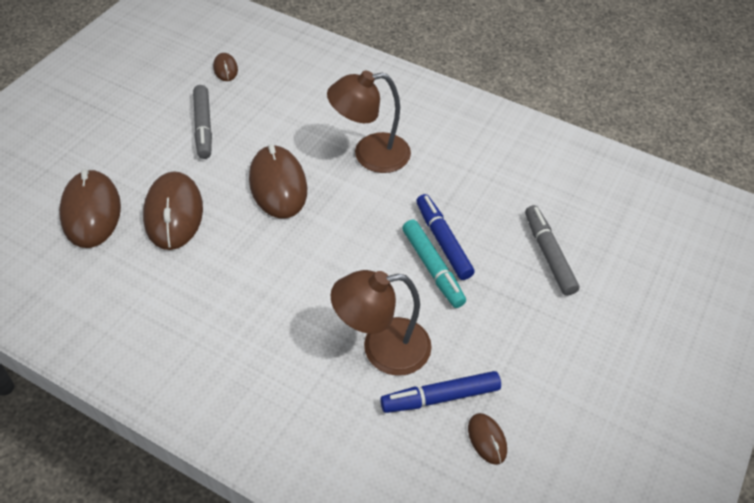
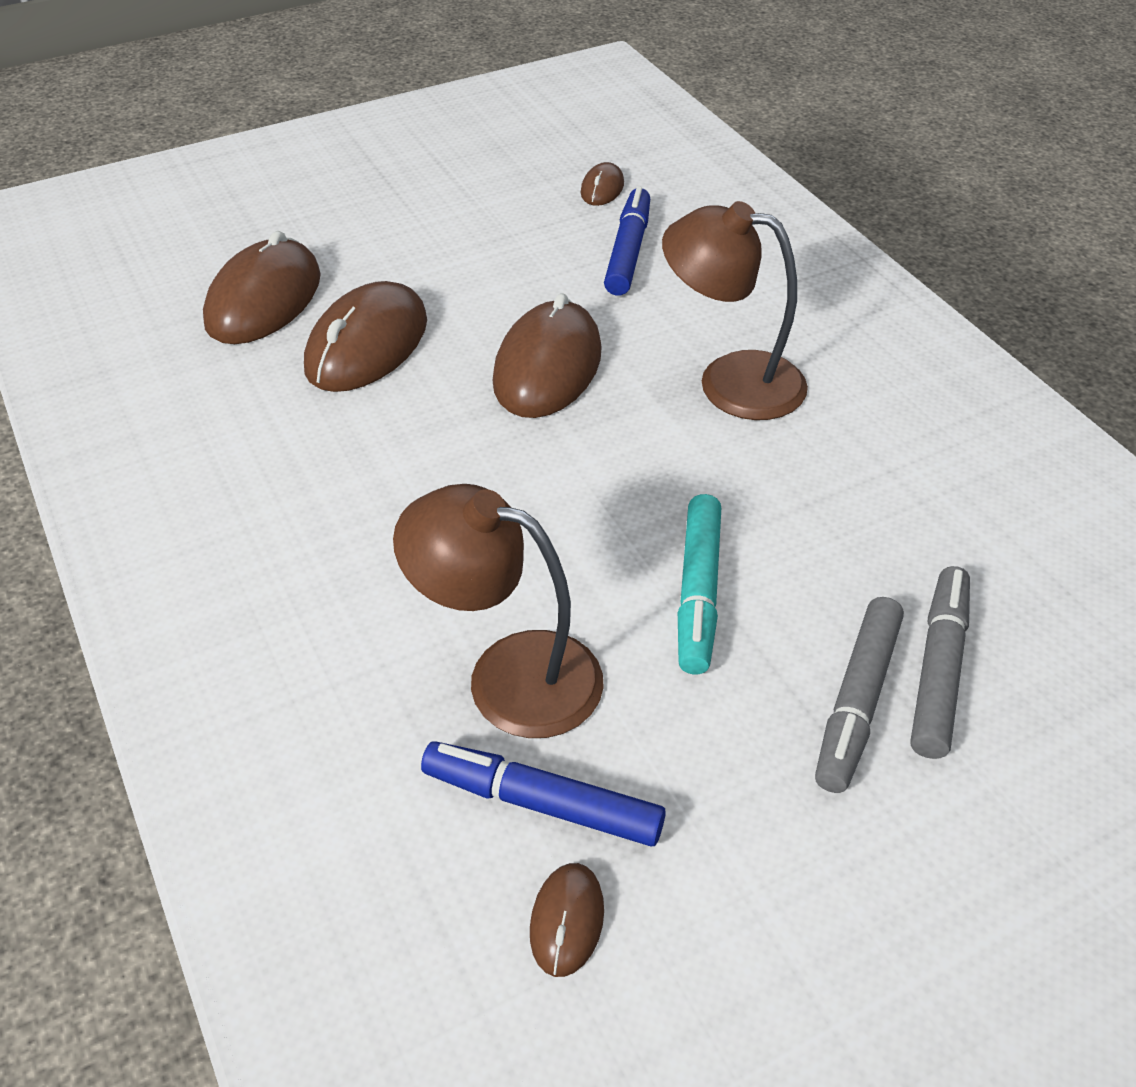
camera: 35 degrees right, 5 degrees down
(203, 127) = (505, 251): grey marker -> grey marker (856, 702)
(443, 241) = (751, 559): blue marker -> blue marker (628, 251)

